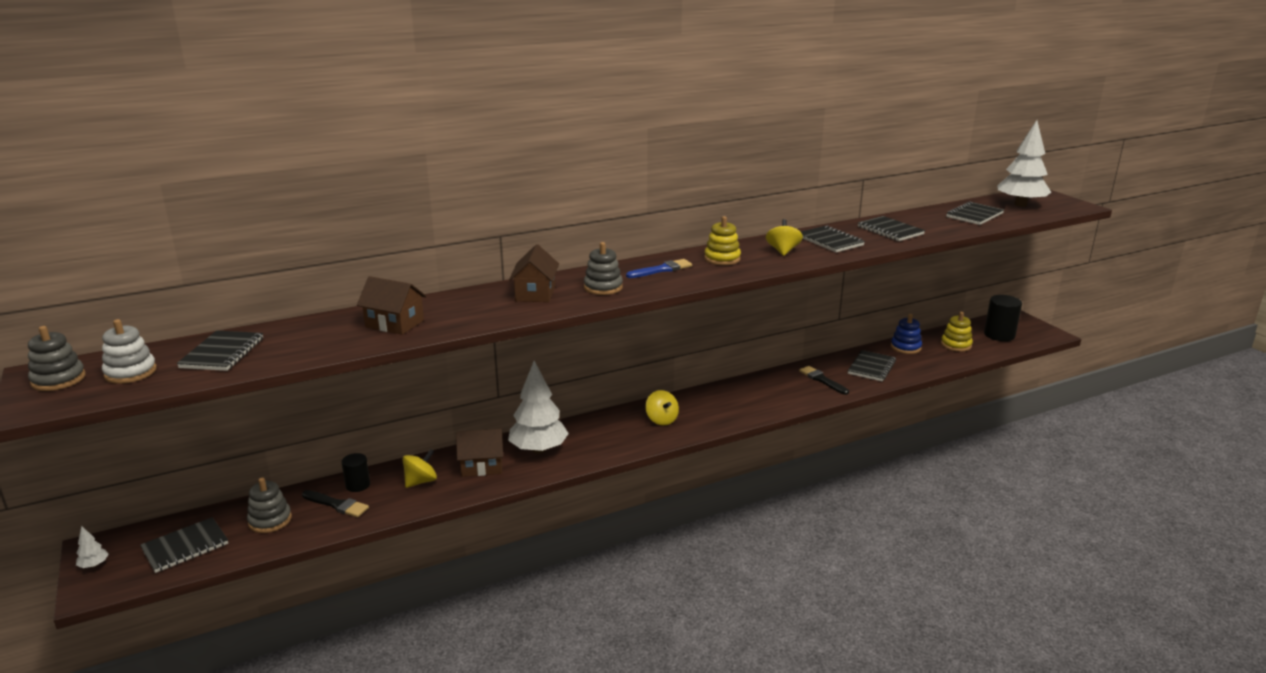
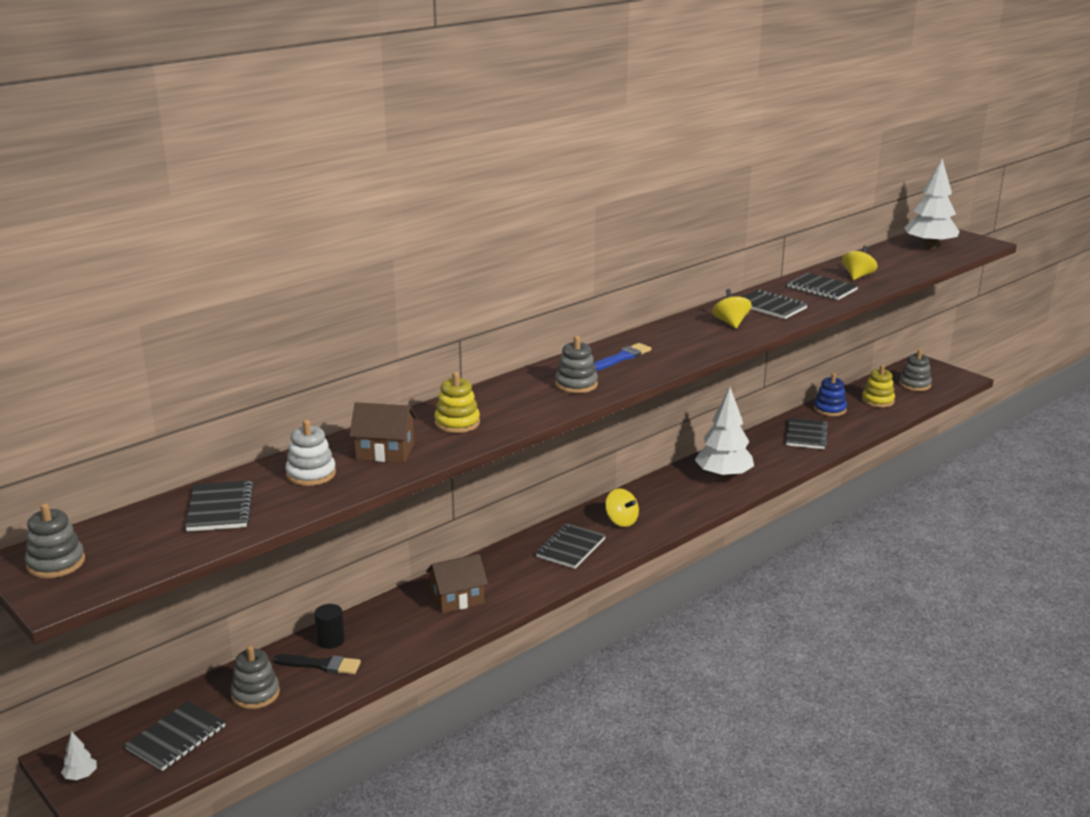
camera: 15 degrees left, 0 degrees up
(130, 372) = (134, 544): white stacking toy -> white stacking toy (311, 474)
(421, 481) = (400, 625): yellow spinning top -> yellow spinning top (858, 276)
(535, 293) = (510, 399): brown house -> none
(538, 449) = (508, 572): white tree -> white tree (723, 476)
(722, 259) = (675, 338): yellow stacking toy -> yellow stacking toy (457, 423)
(822, 380) = (763, 455): black brush -> none
(974, 215) = (892, 263): black notebook -> black notebook (570, 548)
(999, 335) = (914, 384): black cylinder -> grey stacking toy

